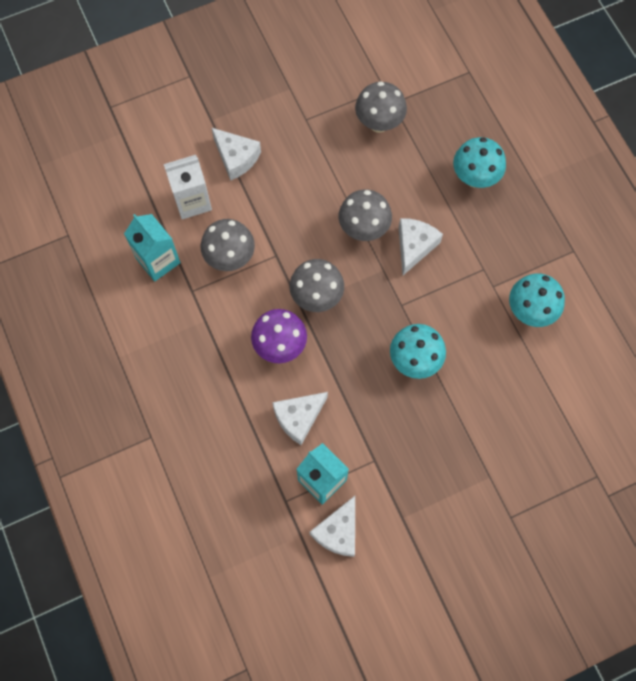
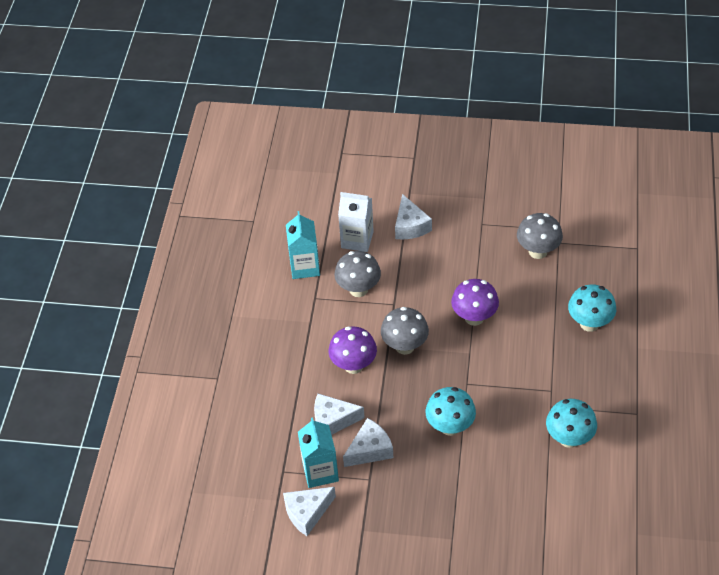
camera: 35 degrees right, 20 degrees down
(363, 228) = (474, 317): grey mushroom -> purple mushroom
(414, 246) = (505, 348): white cheese -> white cheese (370, 450)

